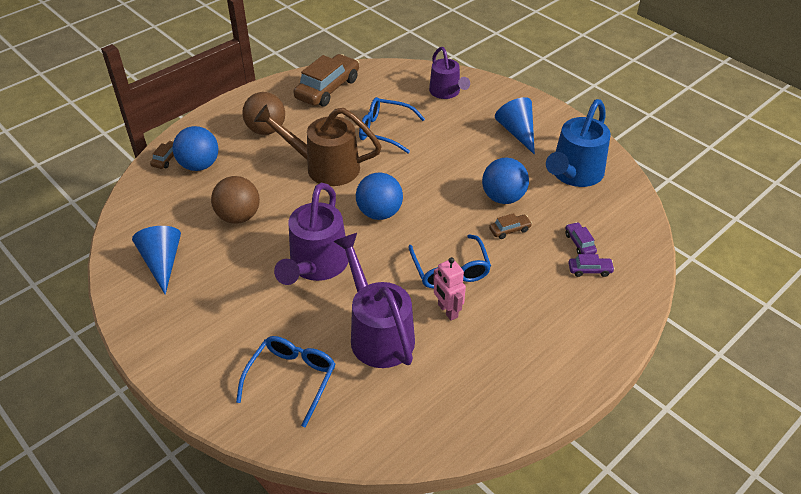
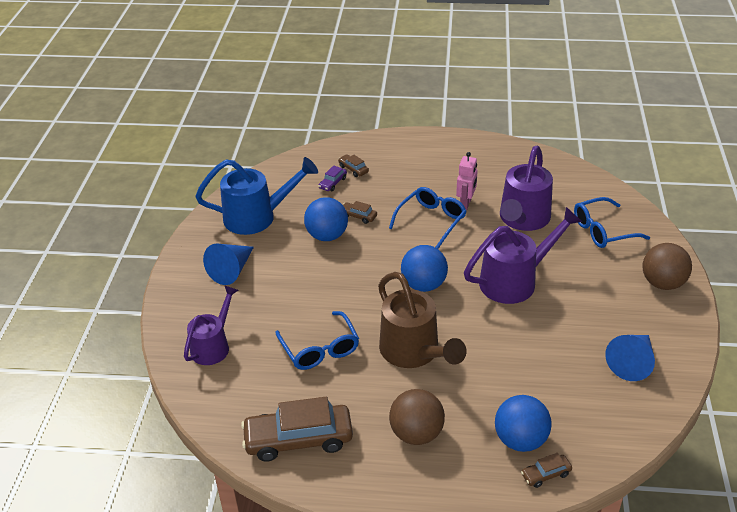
camera: 130 degrees left, 5 degrees down
(239, 216) = (534, 359): brown ball -> brown ball (662, 283)
(589, 270) = (353, 169): purple car -> brown car

